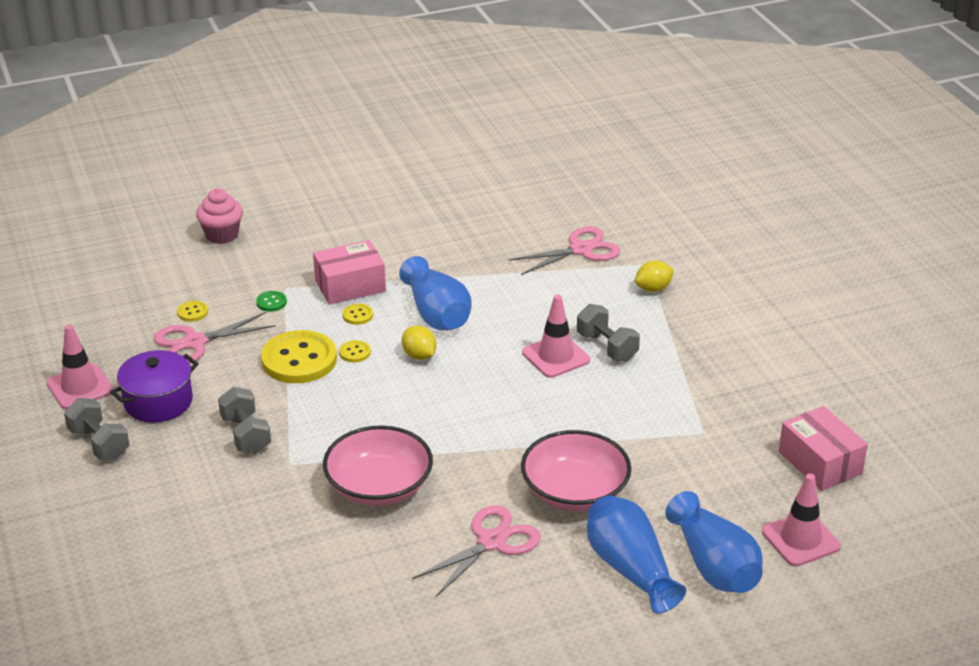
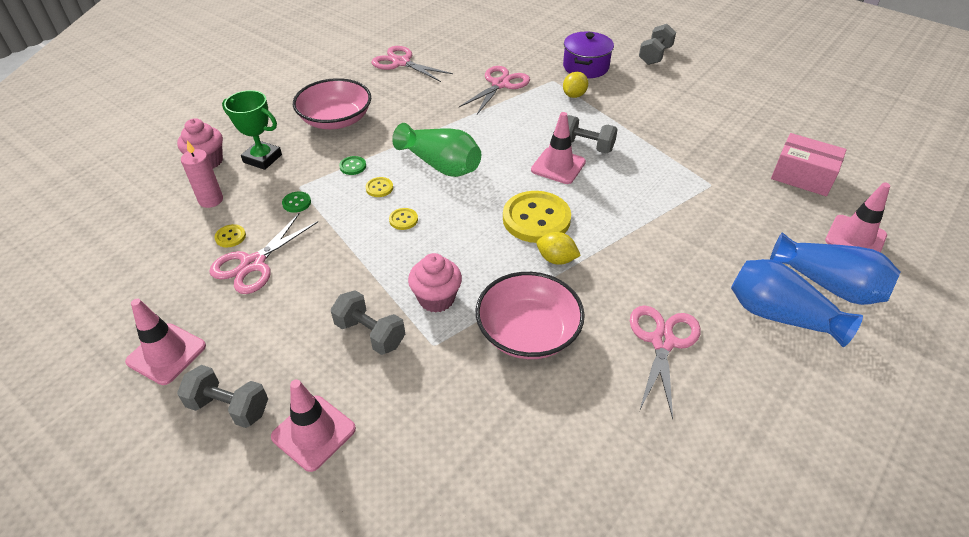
camera: 30 degrees left, 10 degrees up
(146, 486) = (313, 433): none -> pink traffic cone
(158, 402) = (260, 336): purple pot -> purple pot (586, 67)
(199, 273) = (211, 200): none -> pink candle
(272, 249) = (262, 158): none -> green trophy
(299, 360) = (361, 244): yellow button -> yellow button (536, 219)
(324, 430) = (436, 299): none -> pink cupcake
(350, 286) = (353, 166): pink box -> green button
(419, 355) = (457, 203): yellow lemon -> yellow lemon (556, 259)
(436, 313) = (440, 165): blue vase -> green vase
(494, 190) = (401, 62): none -> pink scissors
(575, 491) = (677, 268): pink bowl -> pink bowl (336, 120)
(805, 274) = (655, 55): none -> grey dumbbell

